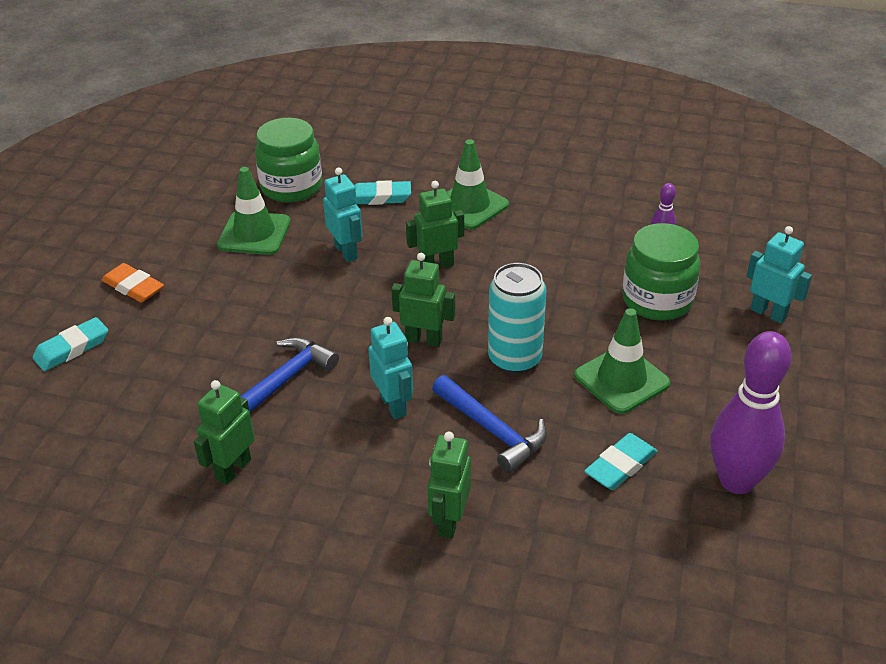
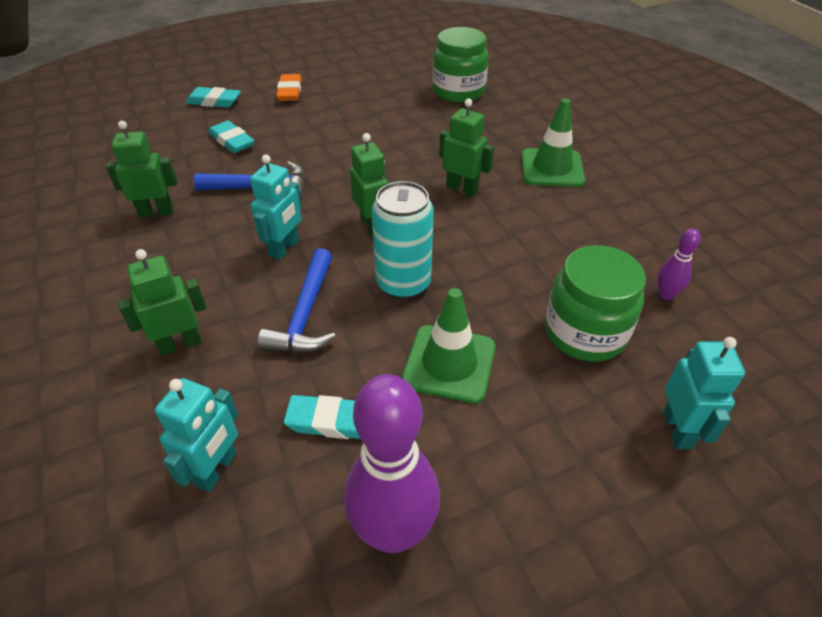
camera: 50 degrees right, 5 degrees up
(254, 233) = (393, 103): green traffic cone -> none
(346, 252) = (423, 144): turquoise robot -> turquoise robot (217, 469)
(380, 197) = (500, 127): turquoise eraser -> turquoise eraser (232, 141)

